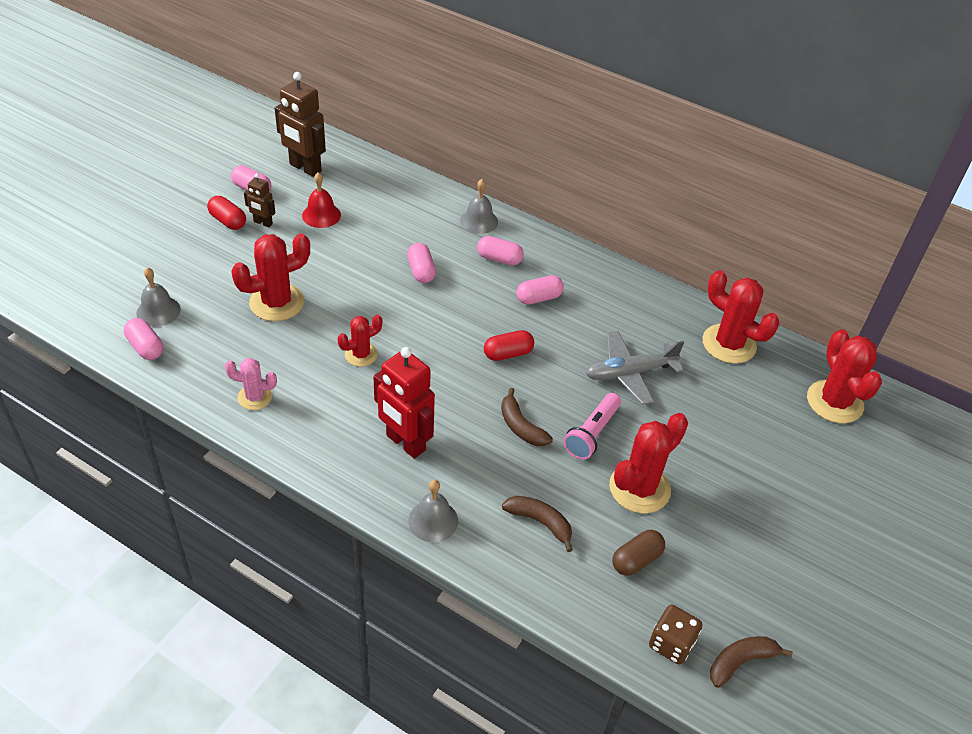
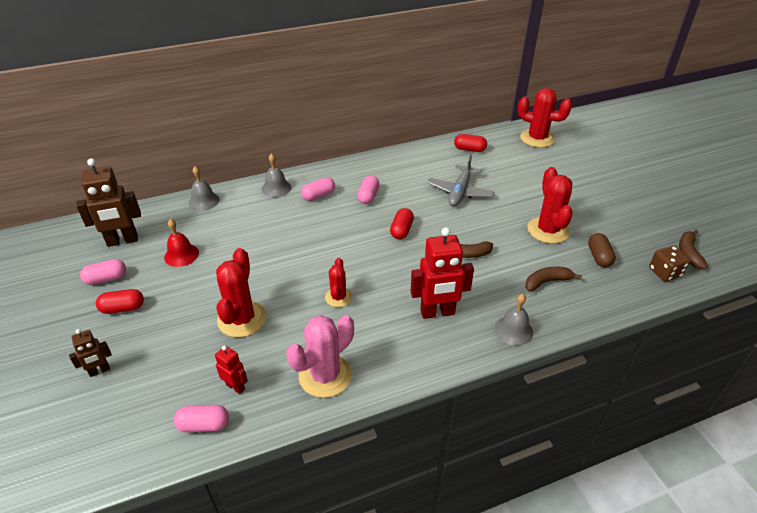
camera: 50 degrees left, 5 degrees down
(158, 311) = (171, 398): grey bell -> grey bell (204, 201)
(198, 343) = (235, 386): none -> red robot
(255, 397) = (325, 375): pink cactus -> pink cactus, size x1.72
(263, 223) = (150, 289): brown robot -> brown robot (99, 371)
(421, 271) = (291, 233): pink capsule -> none
(592, 433) = (494, 228): pink flashlight -> none
(729, 344) = (469, 149): red cactus -> red capsule

